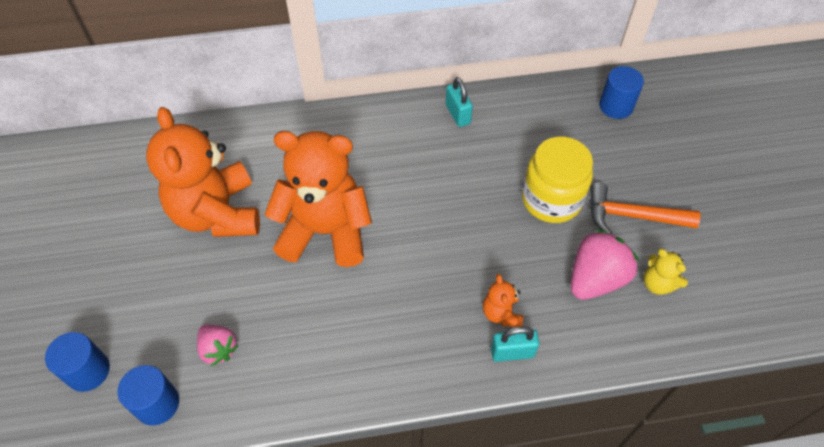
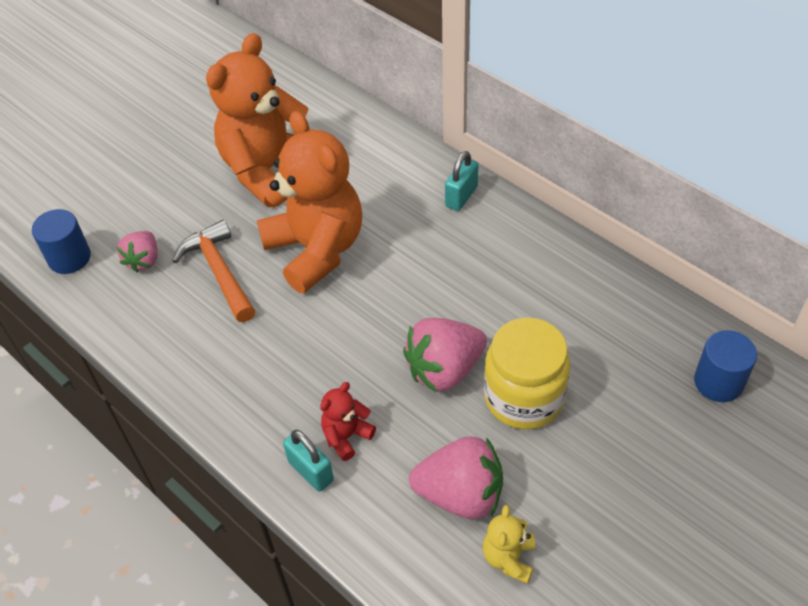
camera: 55 degrees right, 5 degrees down
(88, 371) = (66, 200): blue cylinder -> none
(457, 114) = (551, 256): turquoise padlock -> turquoise padlock (461, 196)
(495, 225) = (444, 370): none -> pink strawberry
(501, 313) = (346, 436): orange teddy bear -> red teddy bear
(632, 216) = (577, 483): orange hammer -> orange hammer (219, 272)

